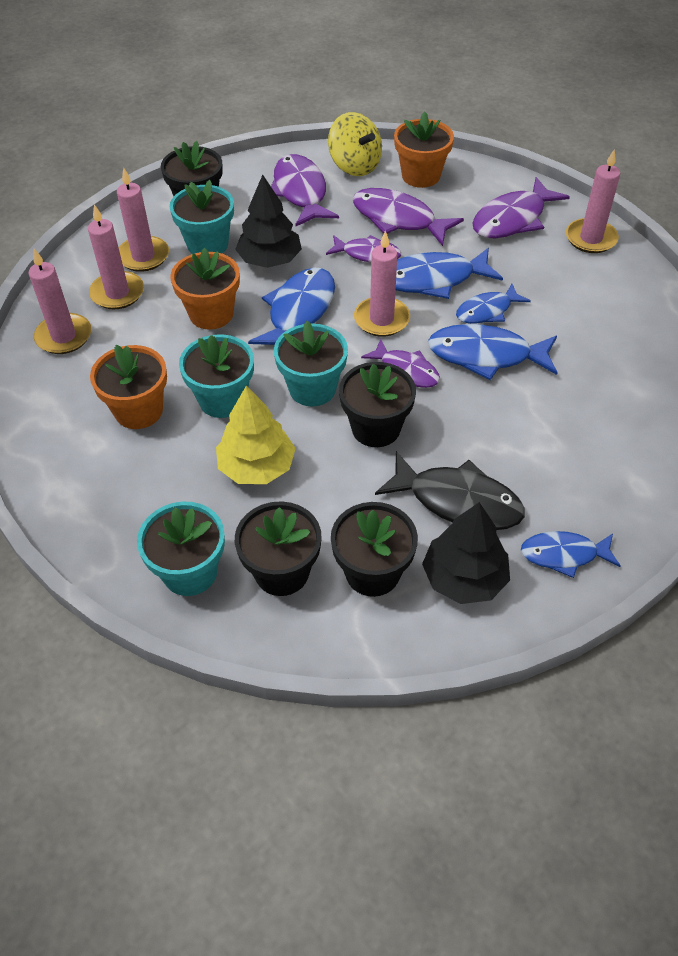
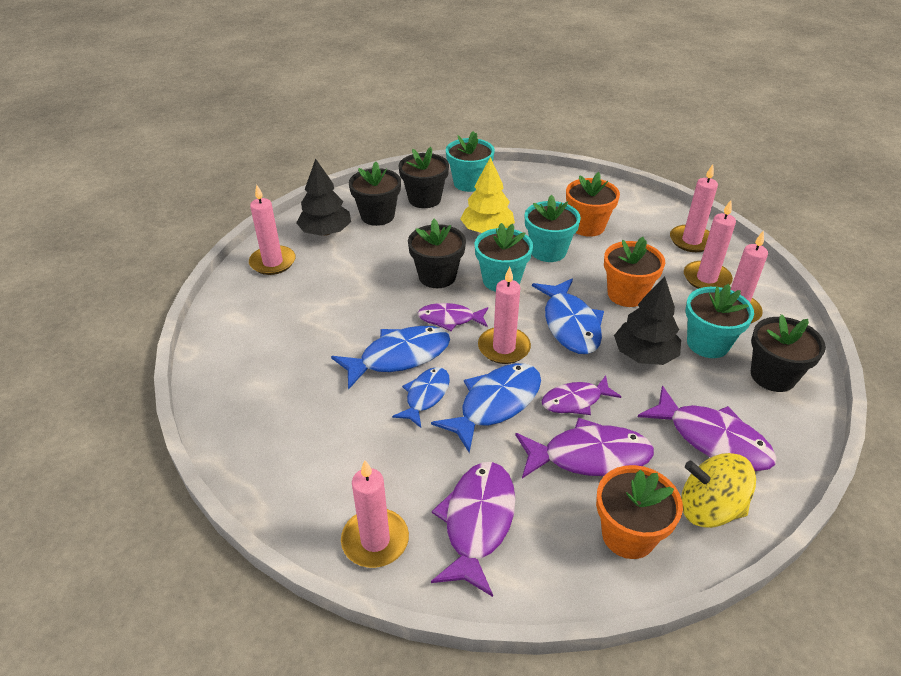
camera: 145 degrees right, 10 degrees down
(458, 501) = (353, 262): black fish -> none
(563, 555) = (273, 262): blue fish -> pink candle

